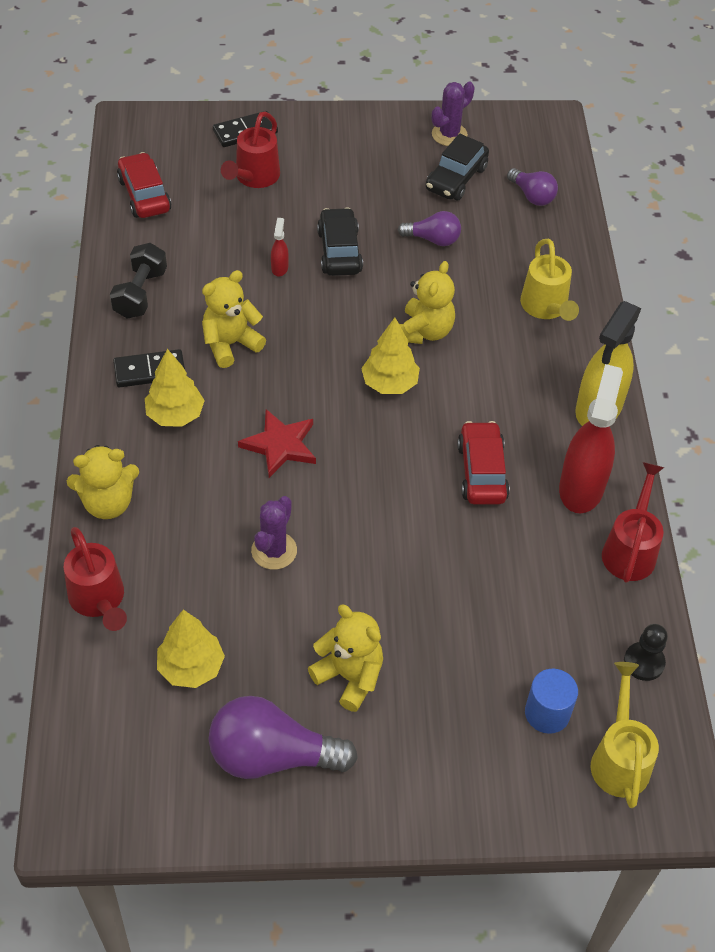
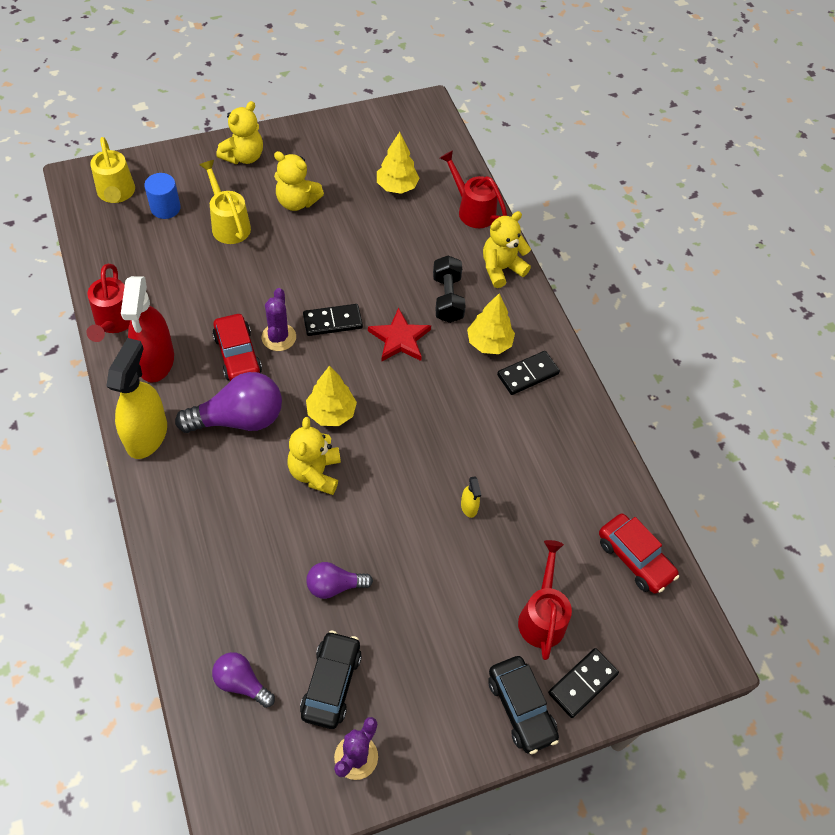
camera: 160 degrees right, 5 degrees up
(140, 293) = (575, 444): black dumbbell -> black dumbbell (447, 298)
(230, 344) = (476, 415): yellow teddy bear -> yellow teddy bear (243, 156)
(272, 756) = (329, 154): purple light bulb -> purple light bulb (239, 419)
(274, 551) = (373, 264): purple cactus -> purple cactus (279, 337)
(279, 268) = (469, 507): red spray bottle -> yellow spray bottle
(339, 251) = (421, 543): black car -> black car (521, 708)
(355, 485) = (332, 322): none -> black domino
(546, 308) = (206, 531): yellow watering can -> yellow watering can (228, 224)
(644, 662) = (102, 250): black pawn -> none

